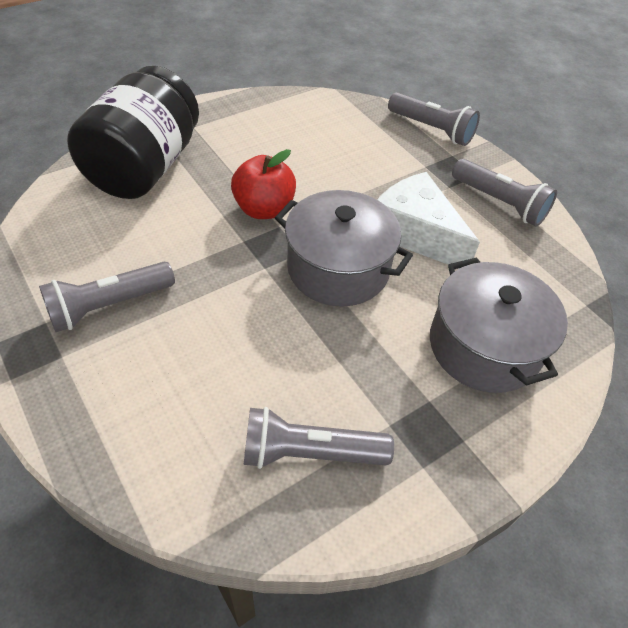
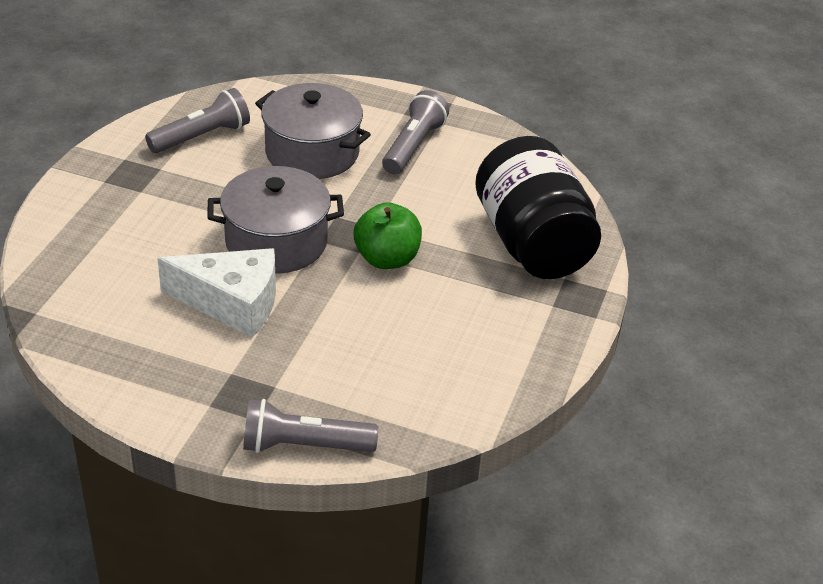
camera: 145 degrees right, 10 degrees down
(264, 209) = (387, 259): red apple -> green apple
(484, 346) = (117, 240): grey pot -> grey pot (312, 152)
(499, 203) = (165, 380): grey flashlight -> none

